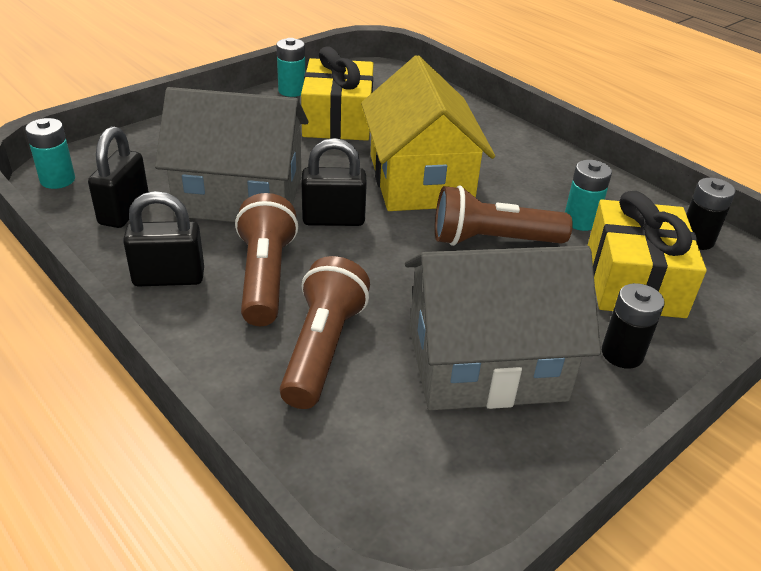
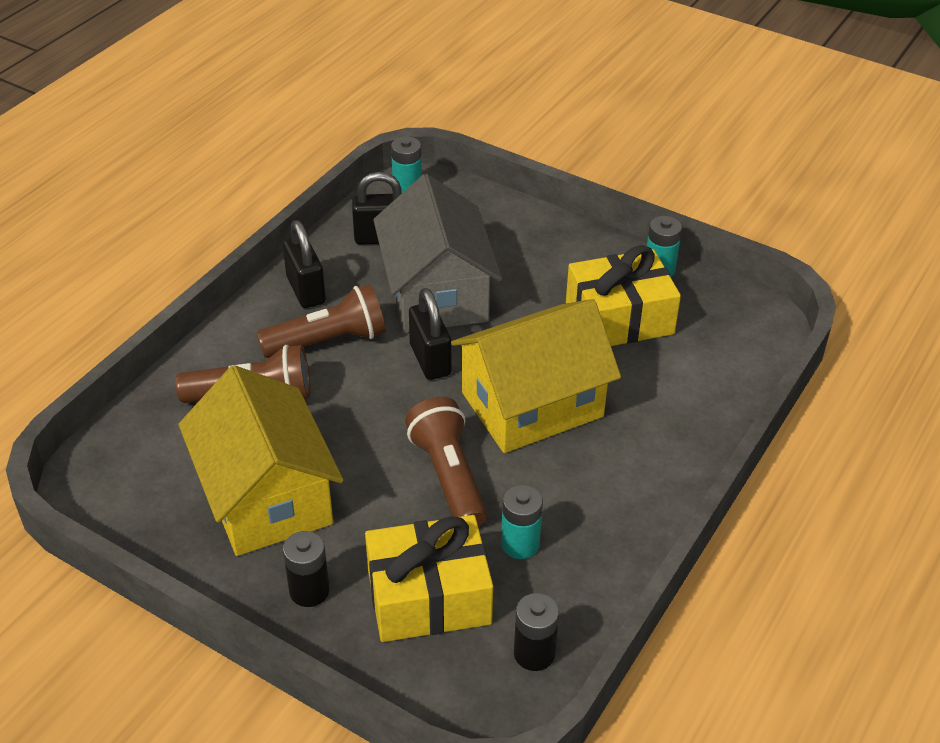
camera: 75 degrees right, 5 degrees up
(486, 364) = (266, 497): grey house -> yellow house

